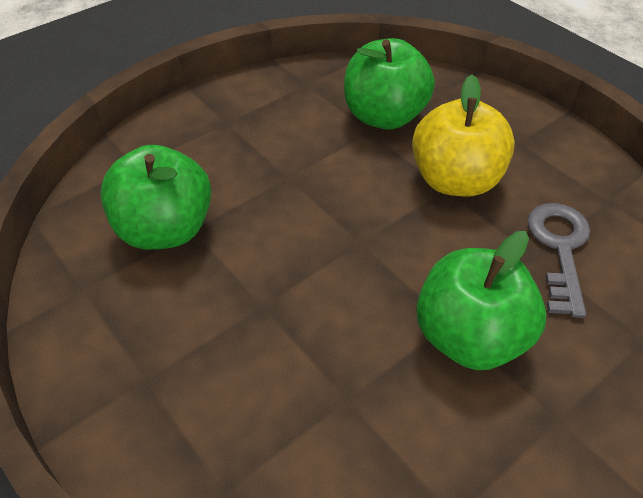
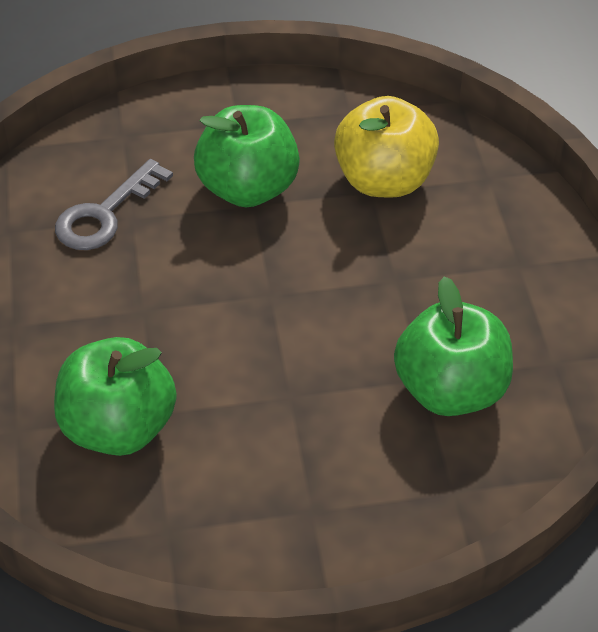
camera: 150 degrees left, 0 degrees up
(455, 180) = (124, 313): yellow apple -> yellow apple (384, 180)

